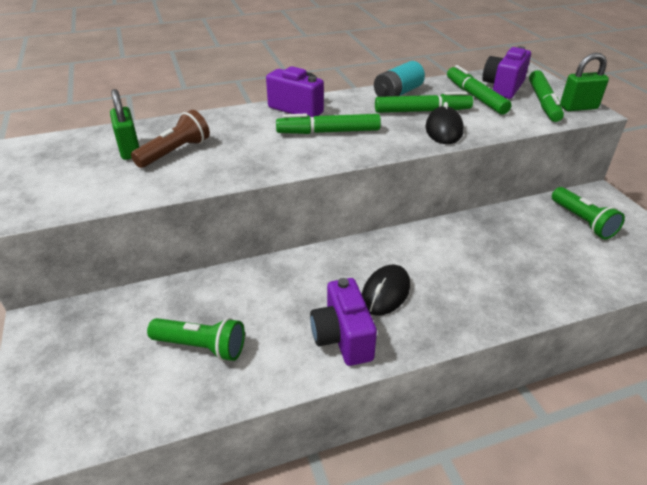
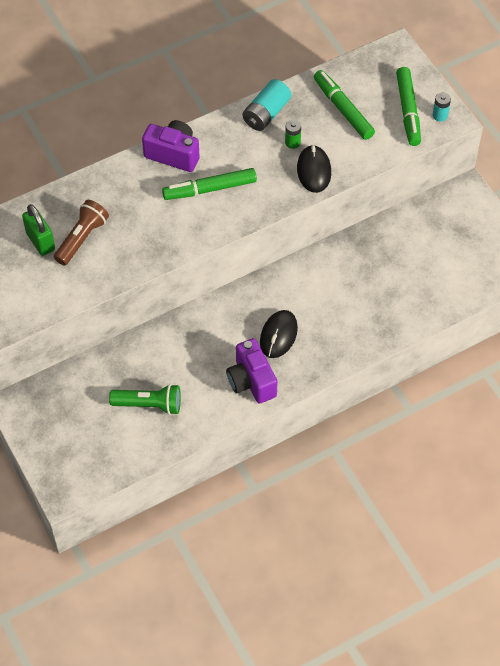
camera: 10 degrees left, 20 degrees up
(422, 111) = (292, 142): green marker -> green battery
(503, 87) = (371, 88): purple camera -> none
(578, 107) = (440, 115): green padlock -> turquoise battery
(582, 221) = (445, 230): green flashlight -> none

